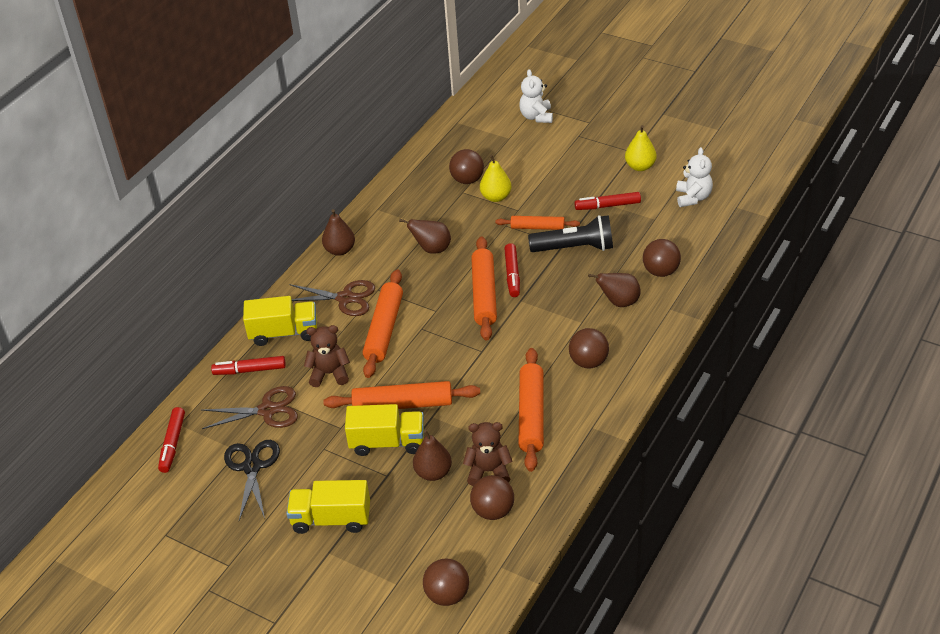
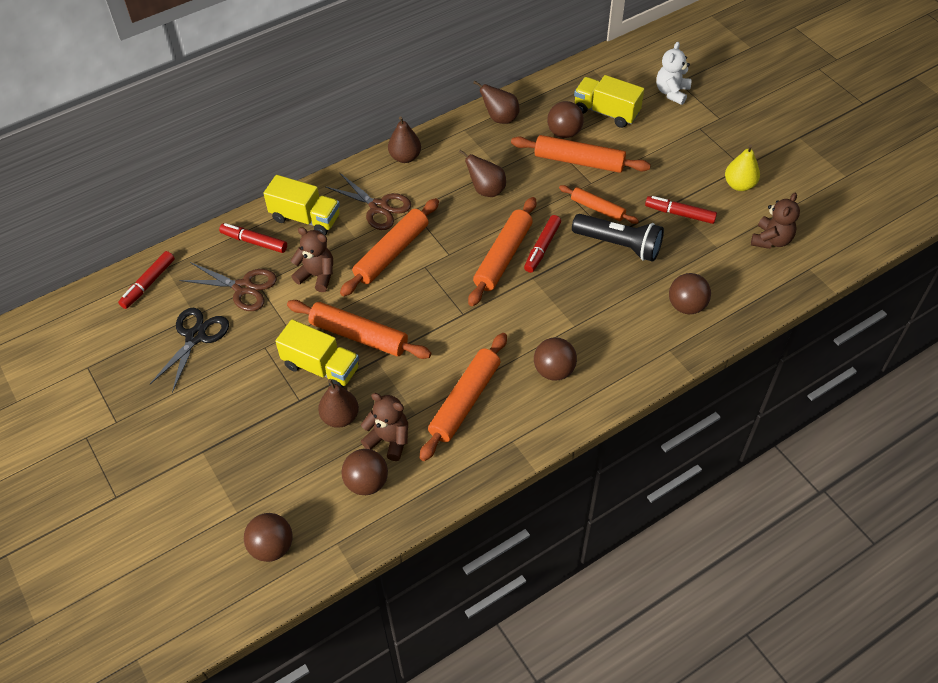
camera: 25 degrees right, 10 degrees up
(331, 519) = (225, 420): yellow truck -> yellow truck (606, 112)
(496, 197) = (579, 161): yellow pear -> orange rolling pin
(619, 302) = (624, 321): brown pear -> brown pear (500, 118)
(693, 197) = (771, 240): white teddy bear -> brown teddy bear

